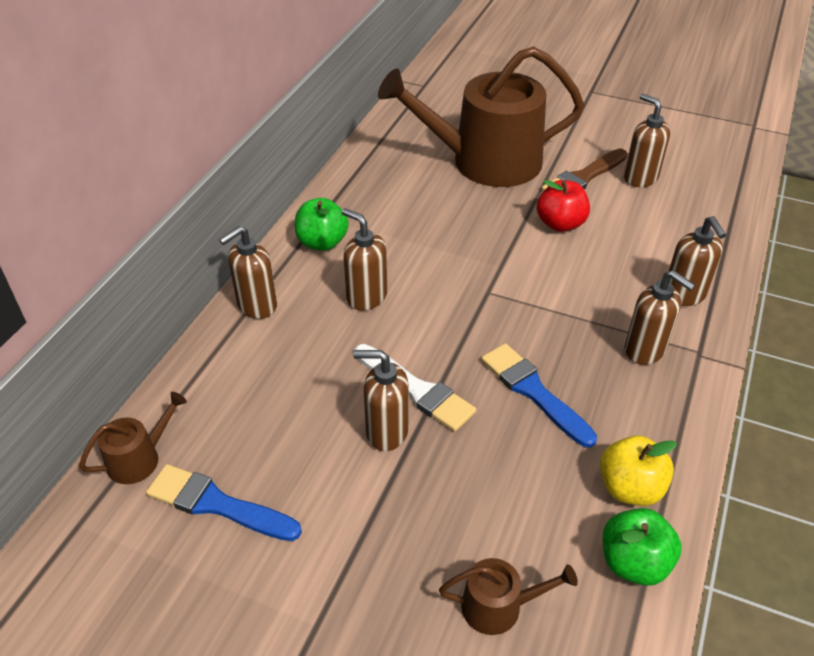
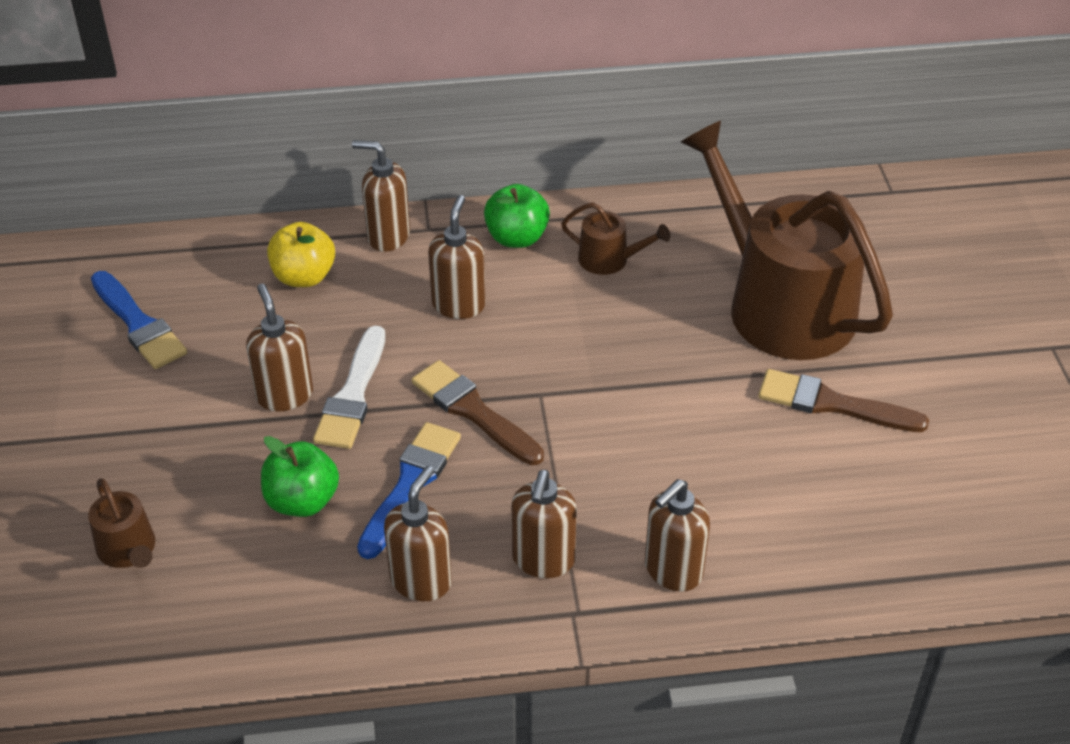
camera: 60 degrees right, 0 degrees up
(139, 458) = (159, 256): brown watering can -> brown watering can (610, 260)
(217, 504) = (138, 324): blue brush -> blue brush turned 150 degrees clockwise
(481, 331) = (473, 411): none -> brown brush
(560, 224) = (715, 413): red apple -> none
(630, 488) = (323, 605): yellow apple -> yellow apple (304, 277)
(634, 562) = (229, 636): green apple -> green apple (302, 501)
(640, 178) = (886, 460): brown soap dispenser -> brown soap dispenser (421, 581)

